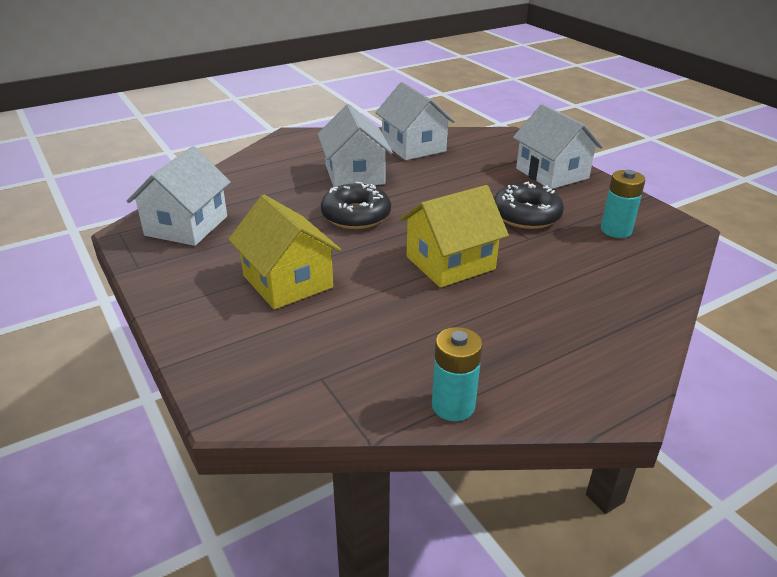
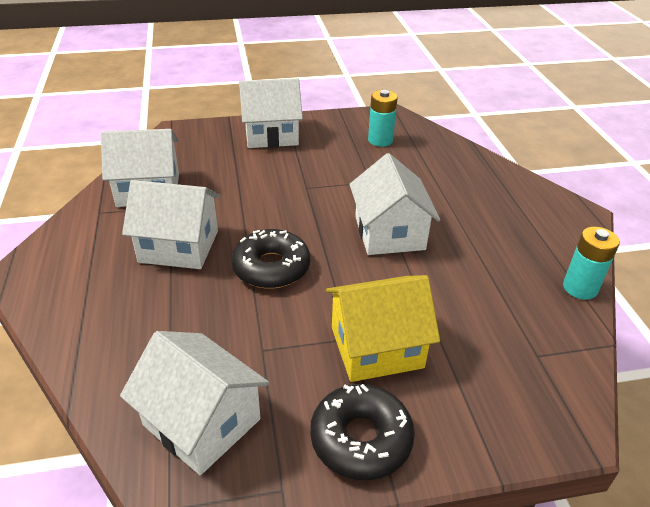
camera: 70 degrees left, 5 degrees up
(450, 263) = (389, 233): yellow house -> white house
(526, 215) = (334, 170): black donut -> black donut (361, 439)

